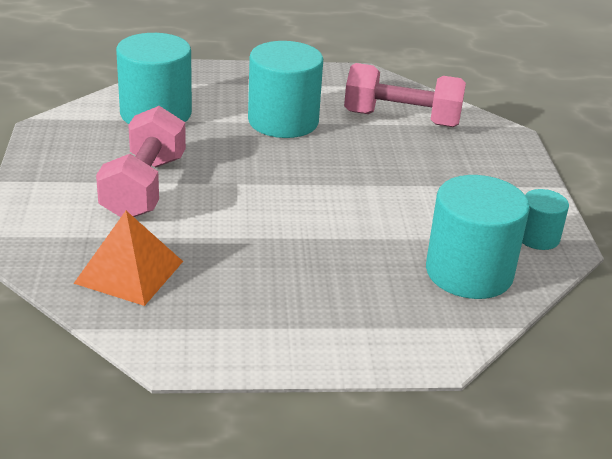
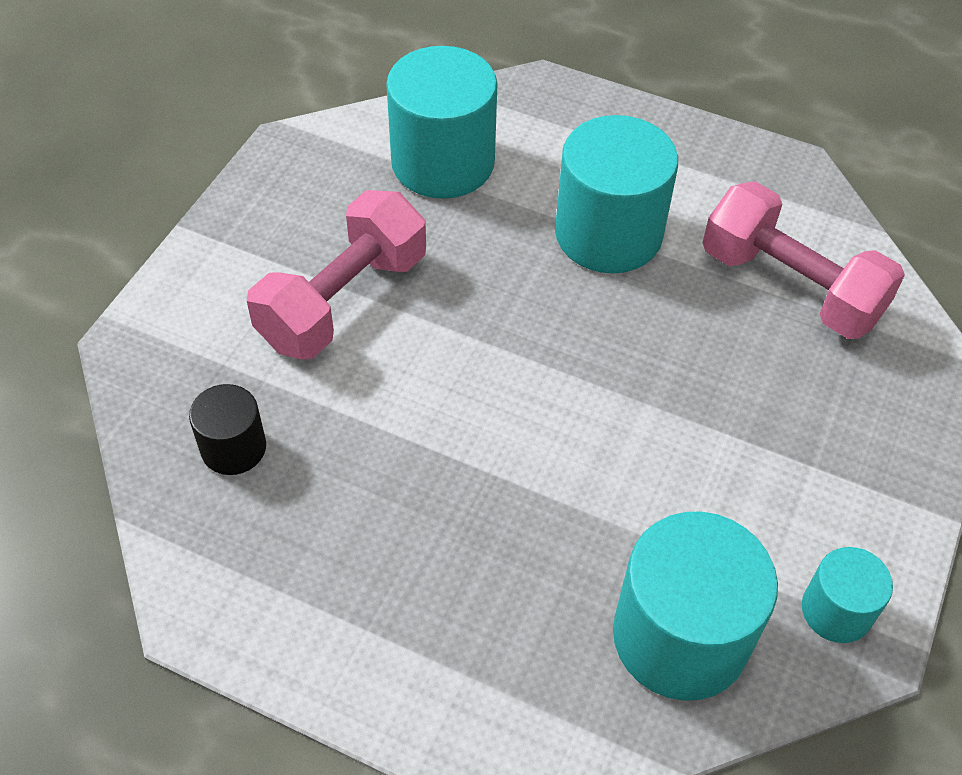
camera: 30 degrees right, 20 degrees up
(129, 272) = (233, 448): orange pyramid -> black cylinder

